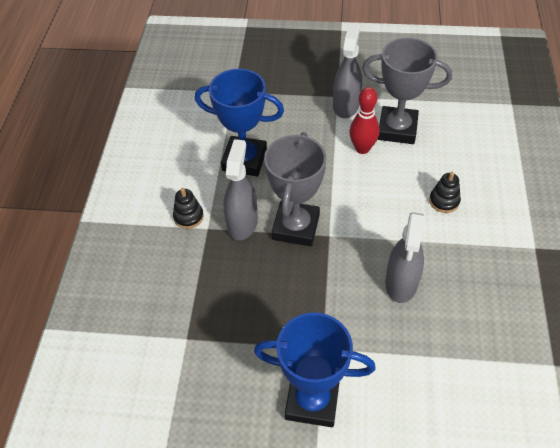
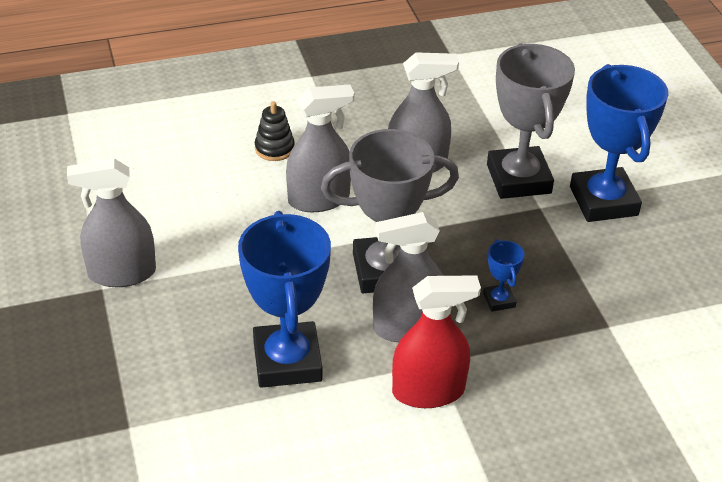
camera: 115 degrees left, 10 degrees down
(188, 216) = (428, 391): black stacking toy -> red spray bottle
(240, 281) = (499, 300): none -> blue trophy
(362, 148) = (210, 237): red bowling pin -> none
(380, 211) = (319, 199): none -> grey spray bottle
(397, 129) = (157, 210): grey trophy -> grey trophy (518, 179)

